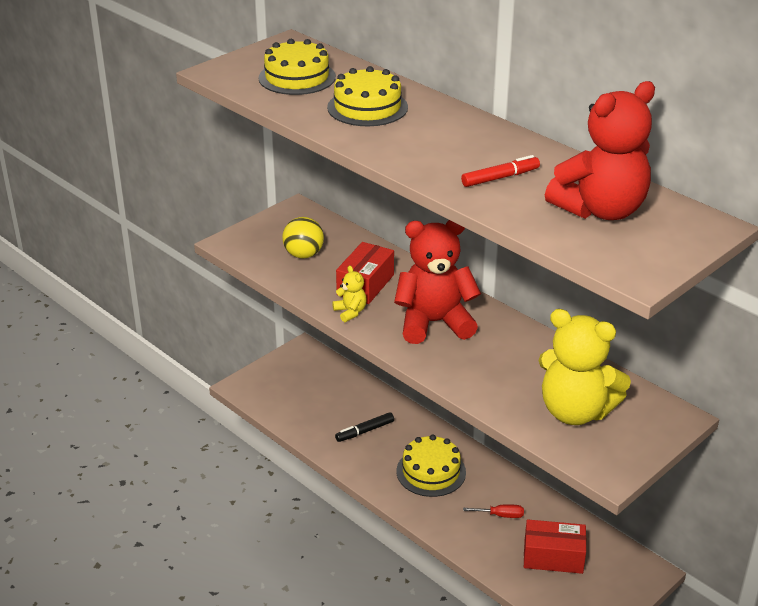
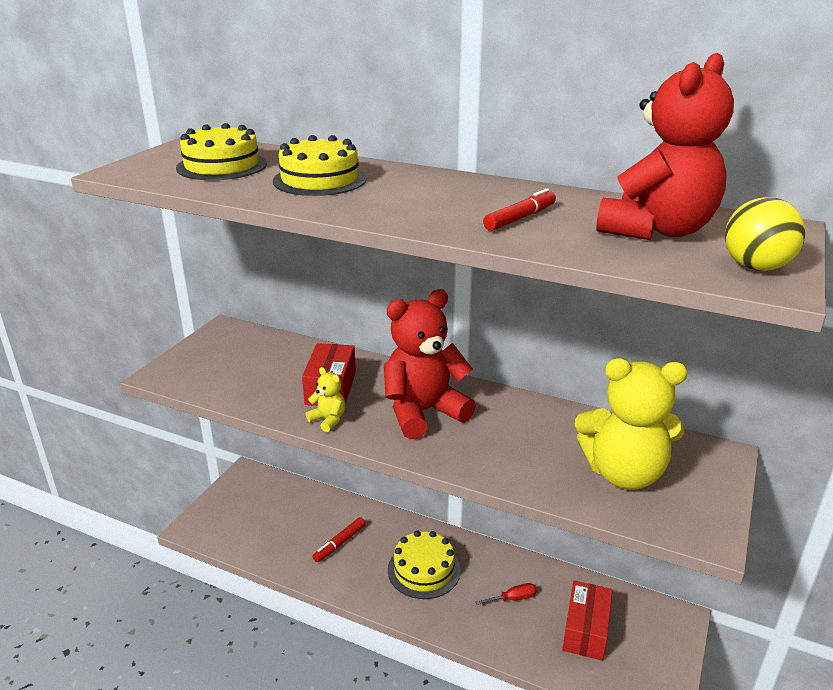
camera: 20 degrees left, 5 degrees down
(303, 254) = (250, 371): yellow ball -> yellow ball (756, 267)
(365, 431) = (339, 543): black marker -> red marker
(553, 557) = (585, 630): red box -> red box turned 60 degrees counterclockwise

